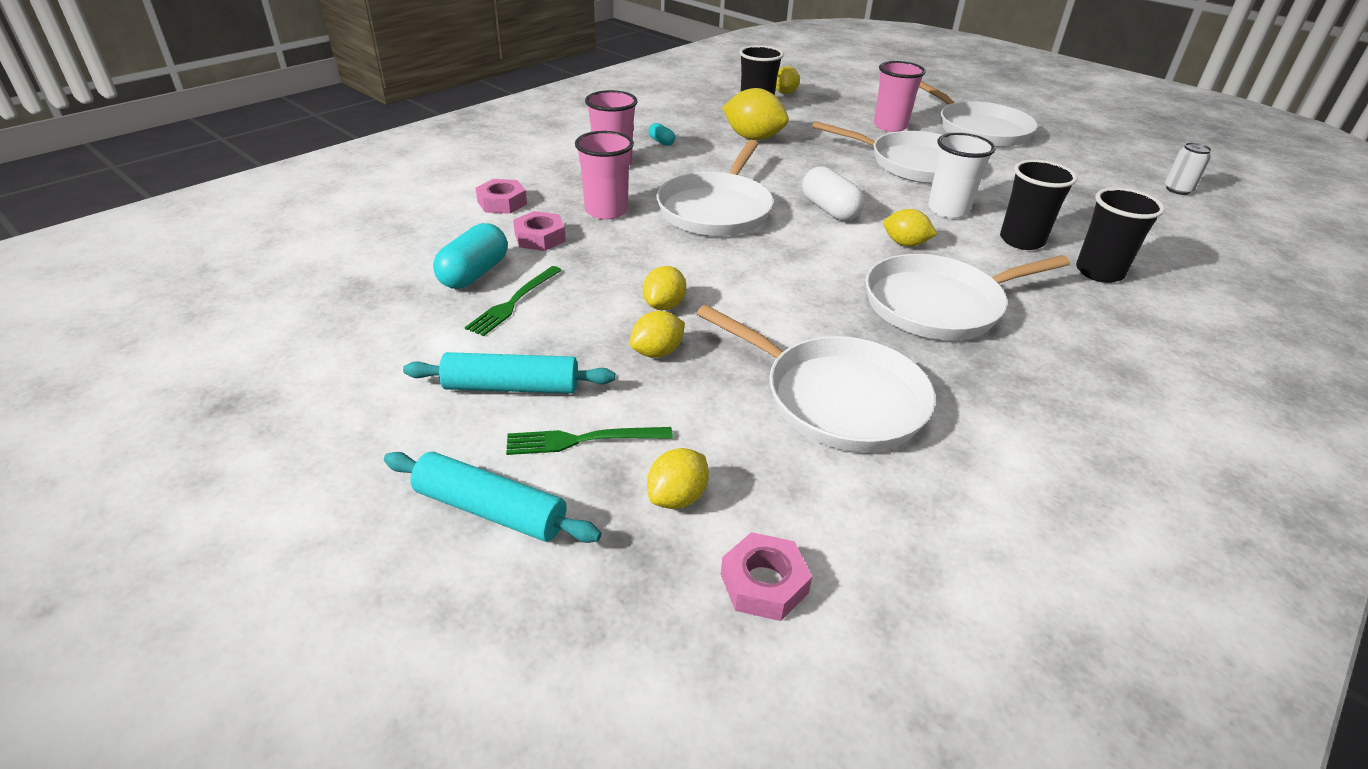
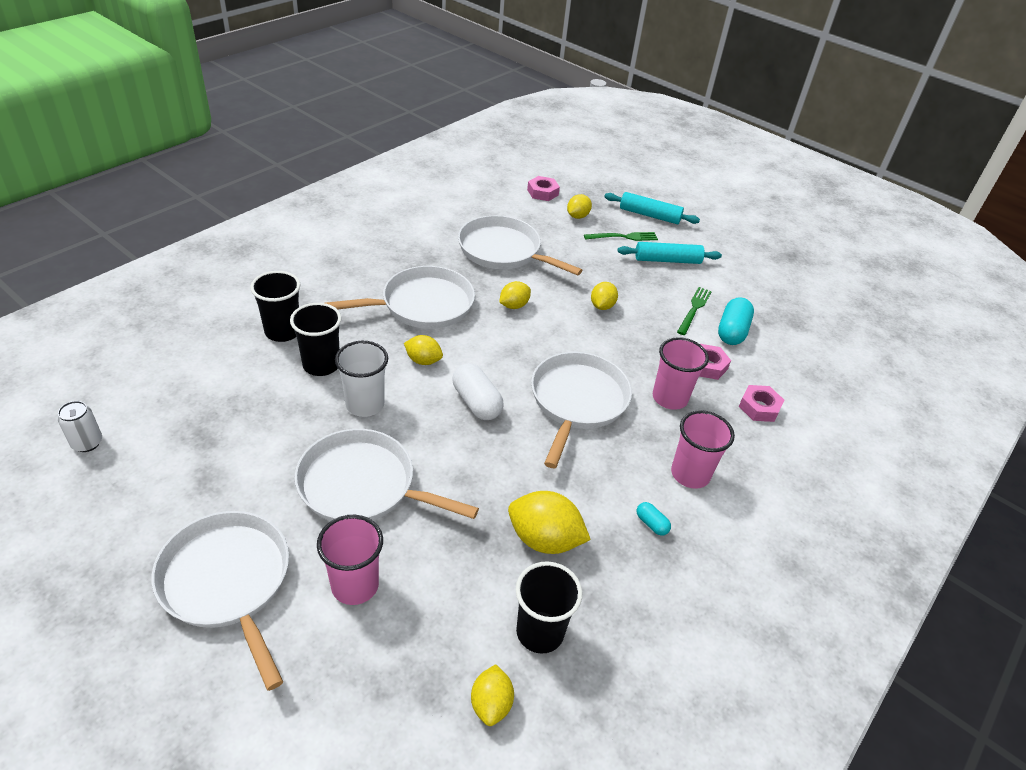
camera: 175 degrees right, 5 degrees up
(657, 352) = (599, 276): yellow lemon -> yellow lemon (514, 305)

